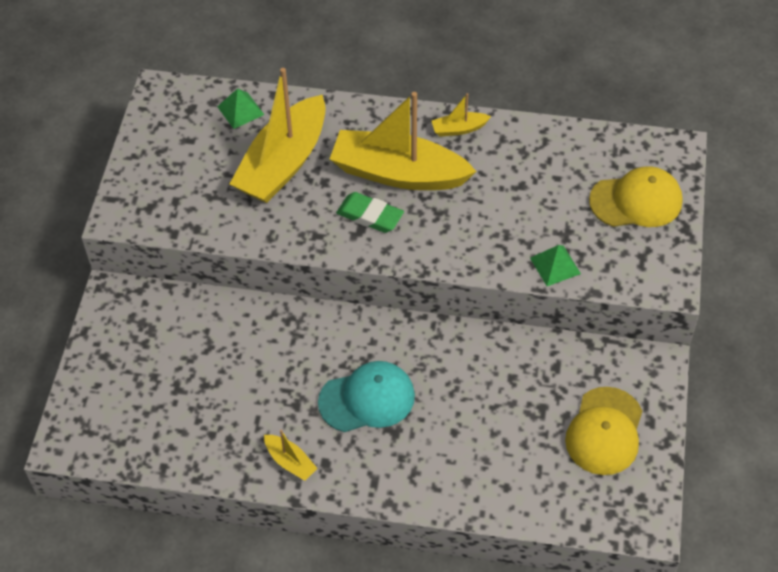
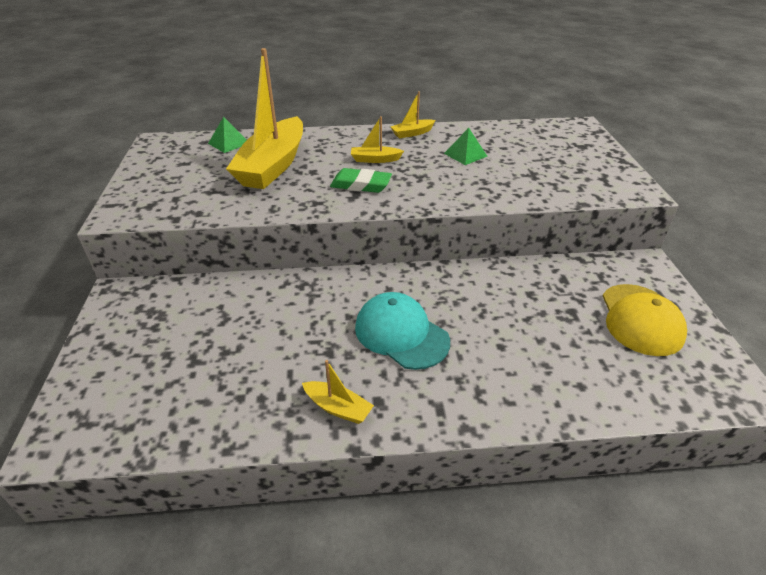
camera: 15 degrees left, 15 degrees down
(367, 399) = (401, 334): turquoise cap -> turquoise cap turned 105 degrees counterclockwise
(398, 173) = (375, 159): yellow boat -> yellow boat, size x0.42
(555, 265) = (537, 193): green pyramid -> green pyramid (465, 155)
(636, 201) = (573, 151): yellow cap -> none

